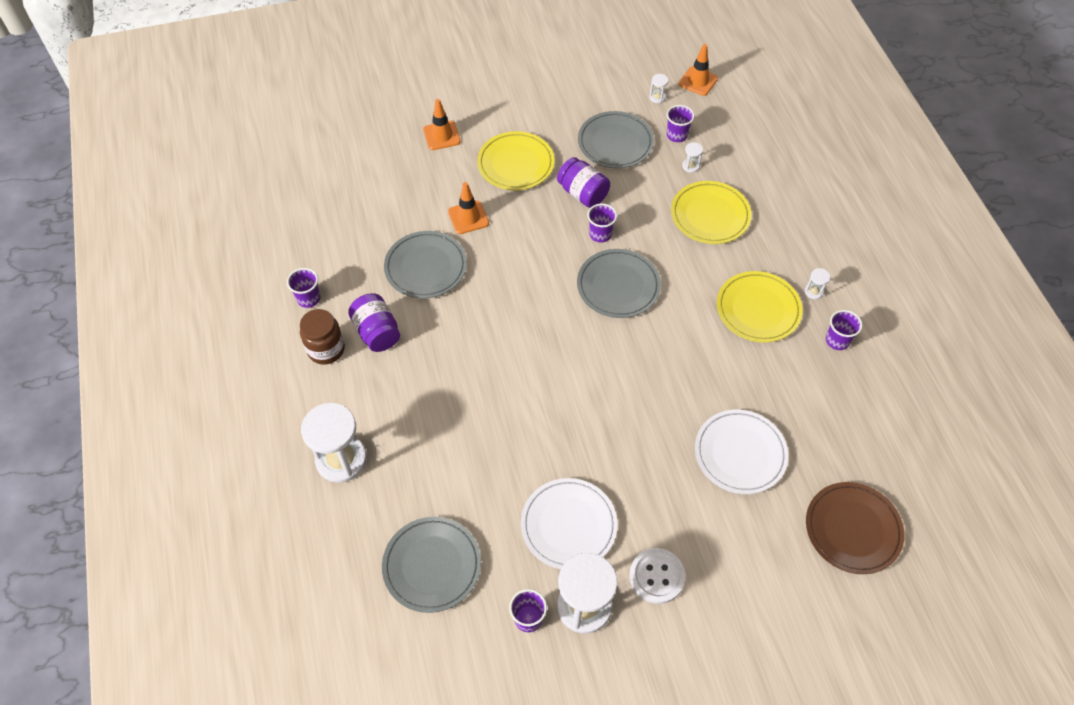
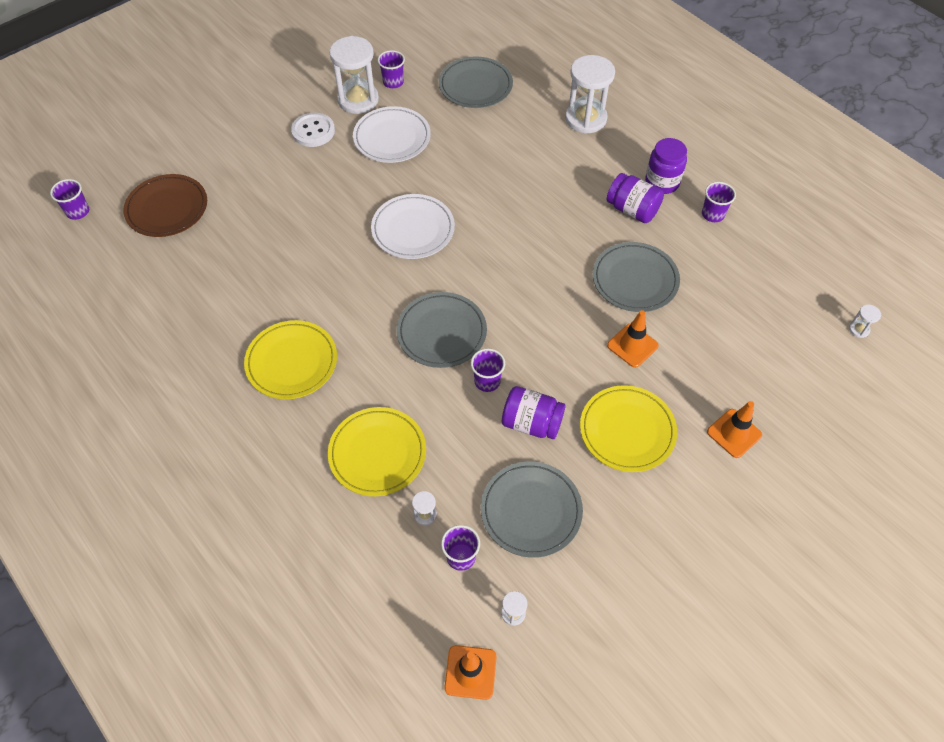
camera: 155 degrees right, 0 degrees up
(326, 349) = (662, 182): brown jar -> purple jar
(740, 453) = (274, 229): white plate -> white plate (413, 229)
(814, 291) = (237, 404): white hourglass -> white hourglass (859, 329)
(837, 340) = (203, 360): purple cup -> purple cup (78, 211)

